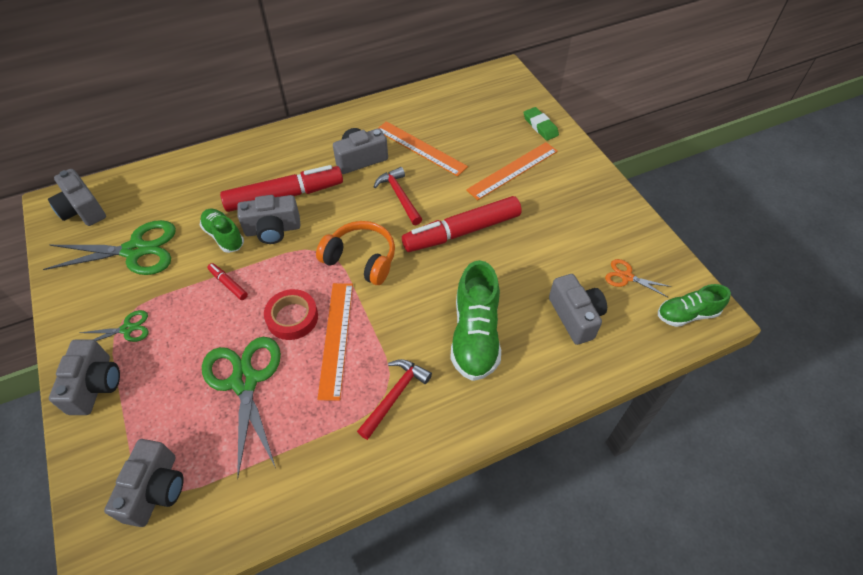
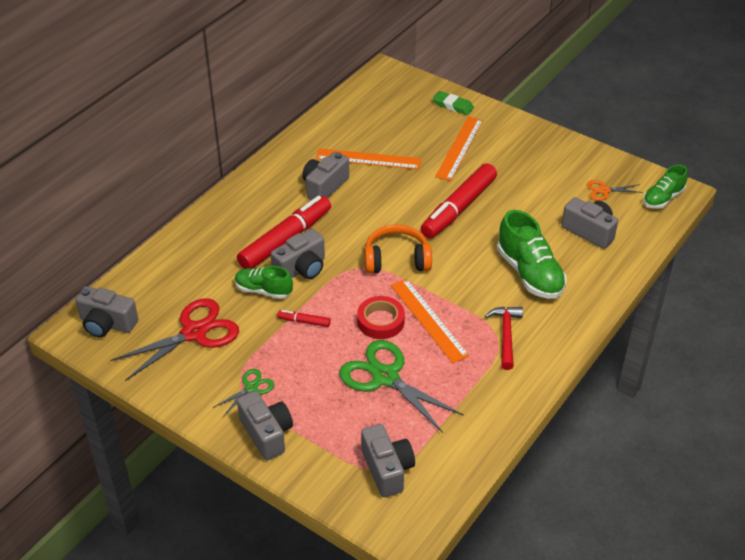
camera: 30 degrees left, 10 degrees down
(136, 250) = (195, 332): green scissors -> red scissors
(399, 196) = (385, 202): red hammer -> none

